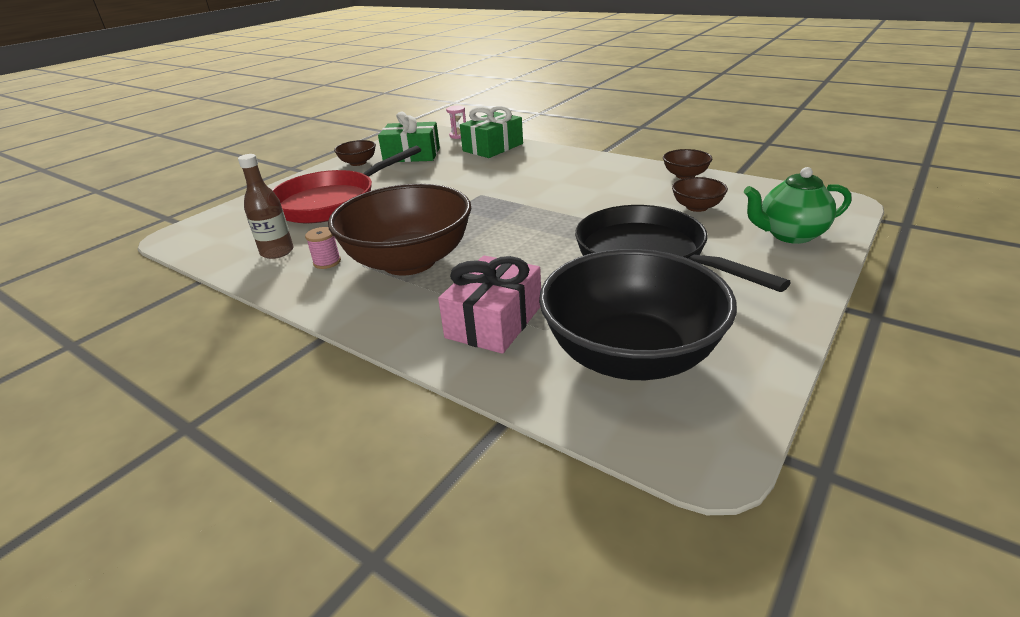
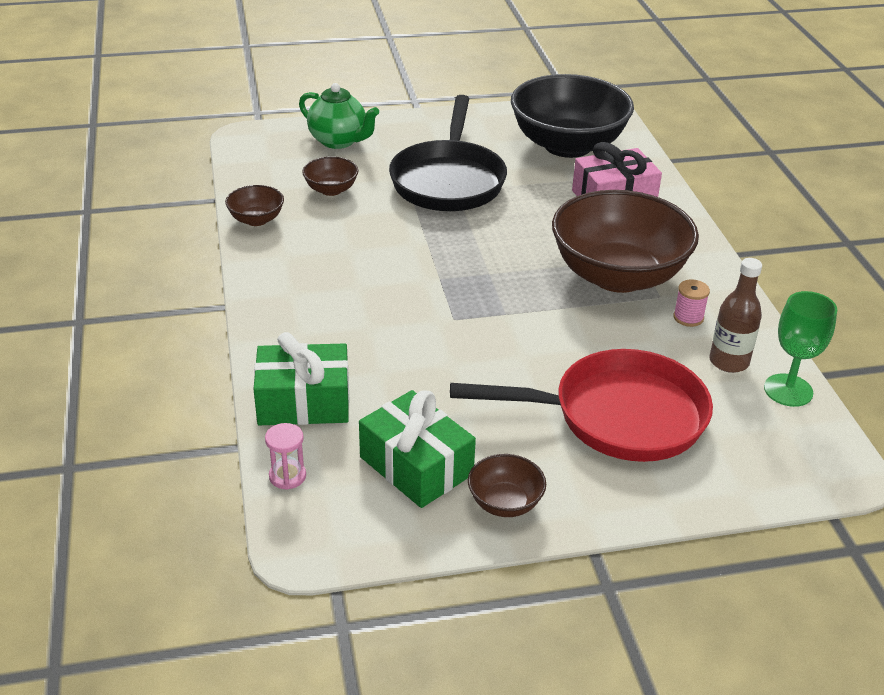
camera: 140 degrees left, 5 degrees up
(224, 256) = (788, 390): none -> green goblet

